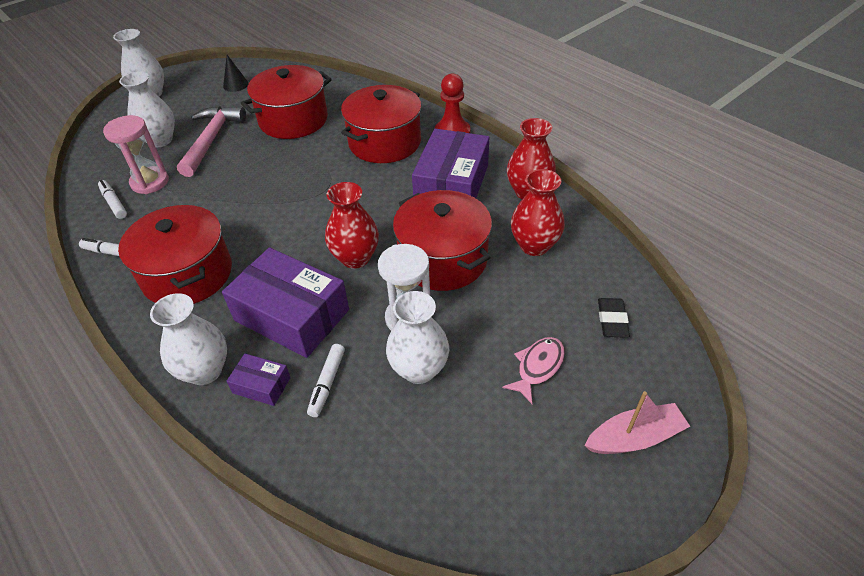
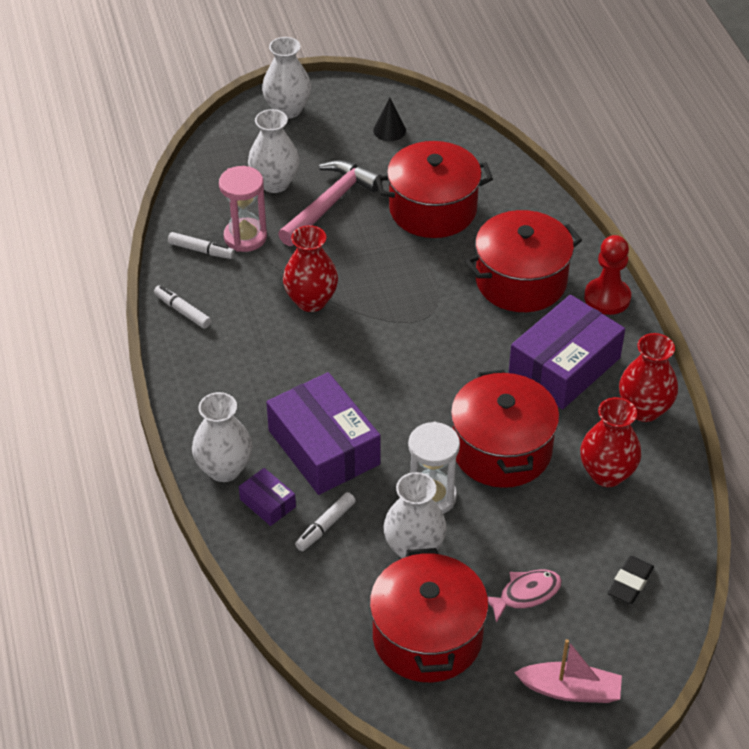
camera: 25 degrees right, 0 degrees up
(114, 203) = (201, 250): white marker -> white marker turned 120 degrees clockwise
(187, 274) = (244, 364): red pot -> red pot (427, 637)
(355, 258) = (414, 412): red vase -> red vase (311, 301)

